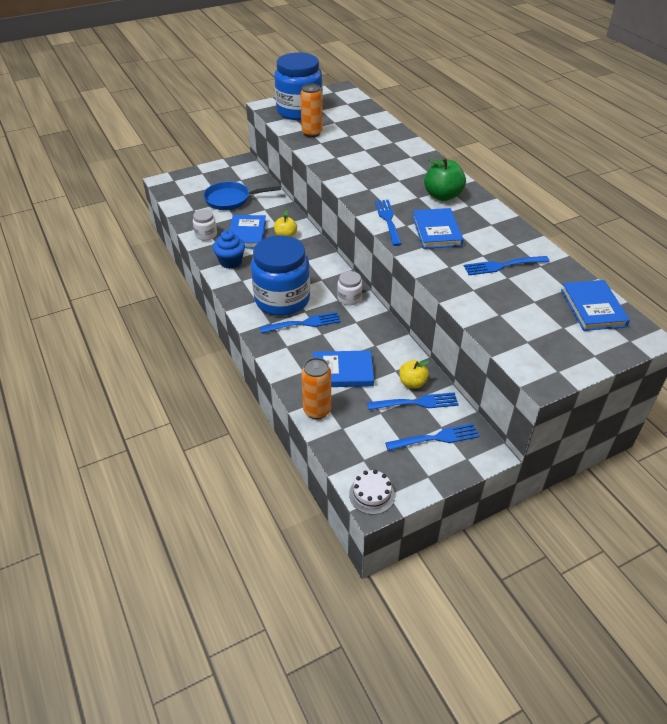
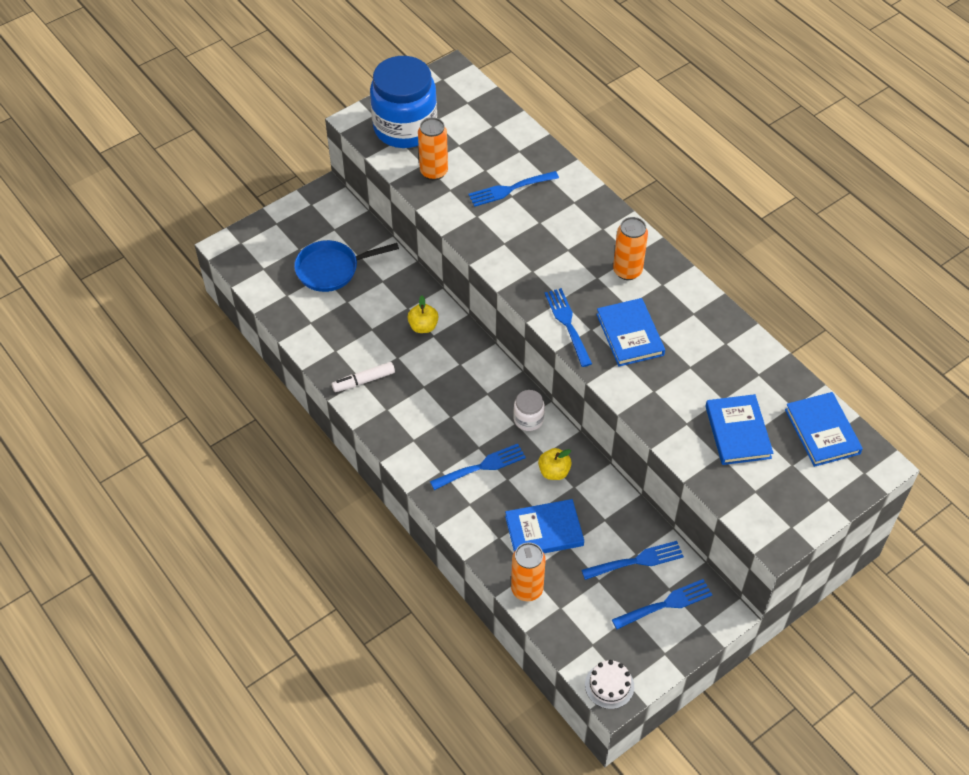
camera: 10 degrees left, 10 degrees up
(206, 235) = (317, 338): white jar -> none
(230, 262) = (363, 381): blue cupcake -> white marker
(247, 234) = (371, 330): blue book -> blue book (738, 432)
(282, 299) = (446, 433): blue jar -> none
(412, 383) = (627, 534): yellow apple -> yellow apple (554, 472)
(442, 196) = (627, 271): green apple -> orange can
(502, 266) = (715, 381): blue fork -> blue fork (509, 189)

